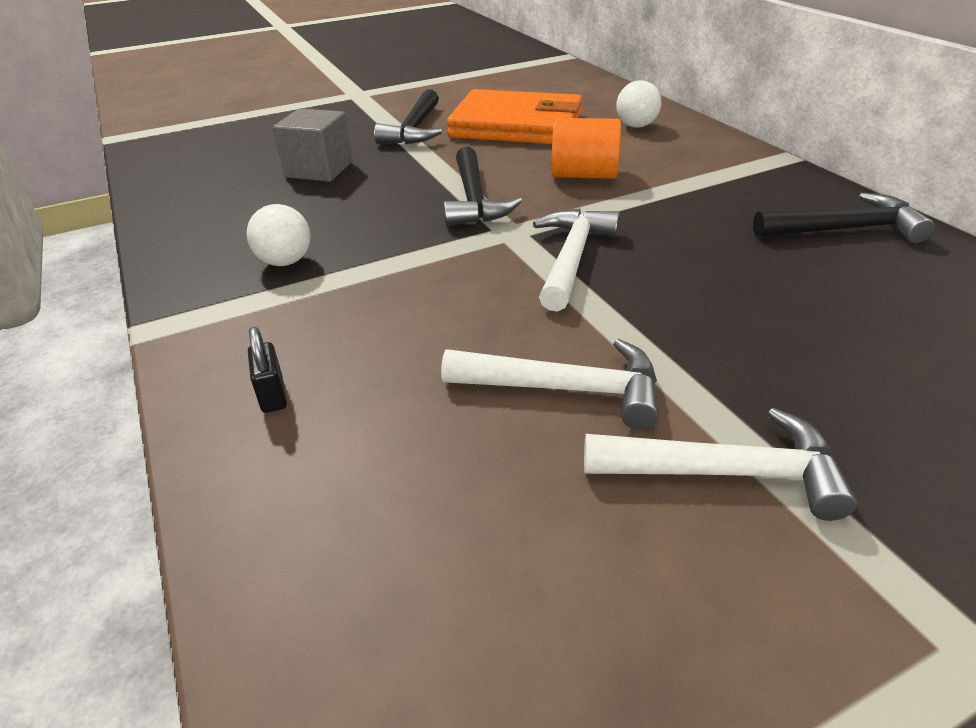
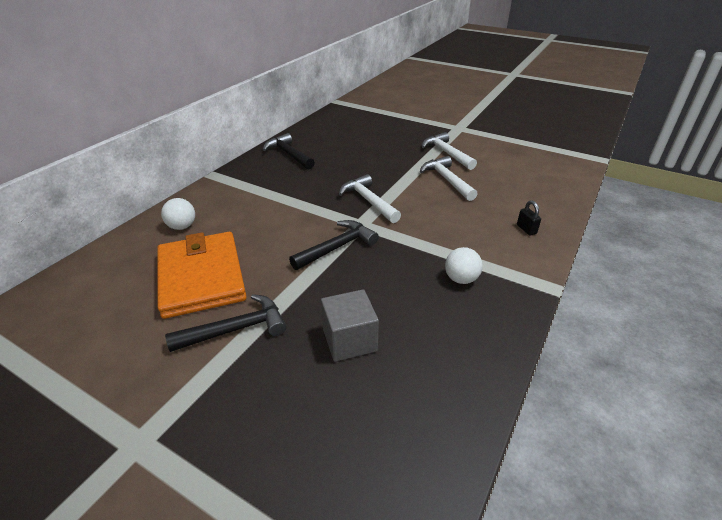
camera: 125 degrees left, 0 degrees up
(272, 395) = (526, 229): black padlock -> black padlock turned 60 degrees counterclockwise
(572, 258) = (368, 201): white hammer -> white hammer turned 75 degrees clockwise
(584, 175) = (276, 223): orange cylinder -> none

